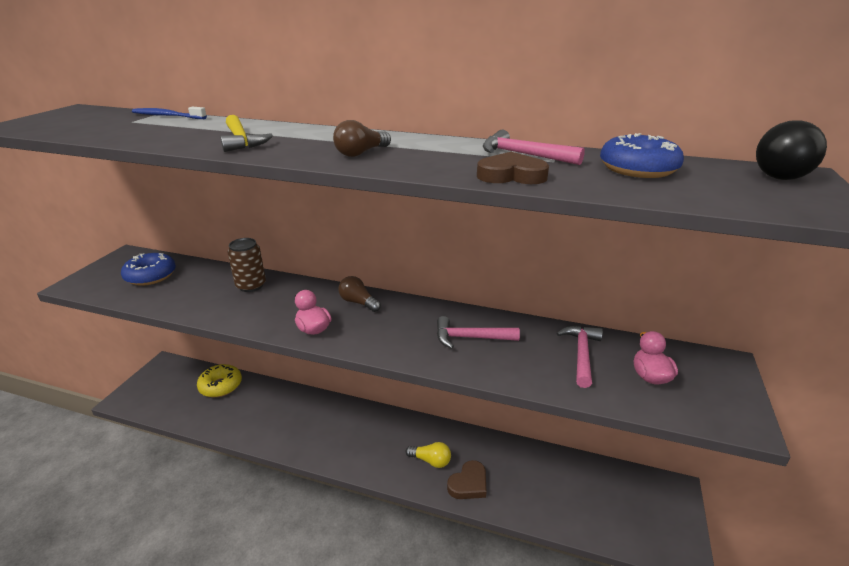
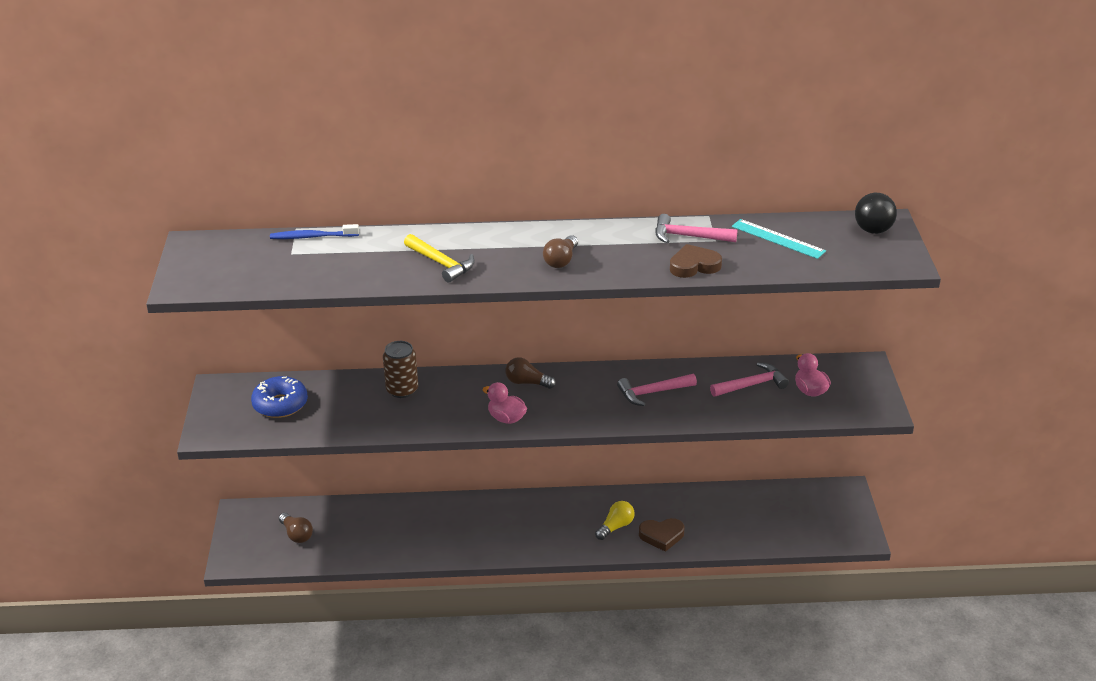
camera: 20 degrees left, 5 degrees up
(183, 392) = (296, 534): none -> brown light bulb
(221, 386) = (335, 517): yellow donut -> none
(431, 461) = (616, 527): yellow light bulb -> yellow light bulb turned 45 degrees counterclockwise
(468, 484) = (661, 536): brown heart -> brown heart turned 60 degrees clockwise
(581, 354) = (751, 385): pink hammer -> pink hammer turned 75 degrees clockwise
(638, 169) = (778, 239): blue donut -> turquoise ruler

